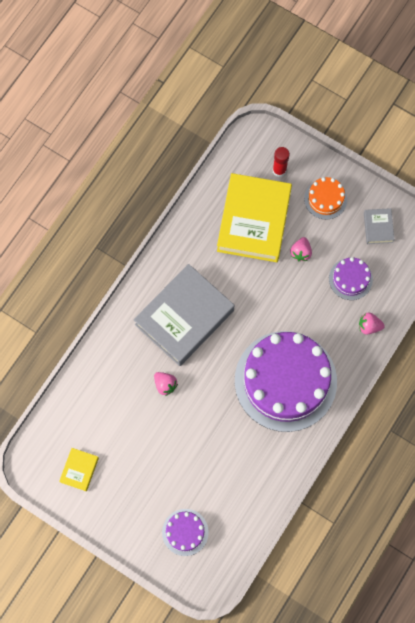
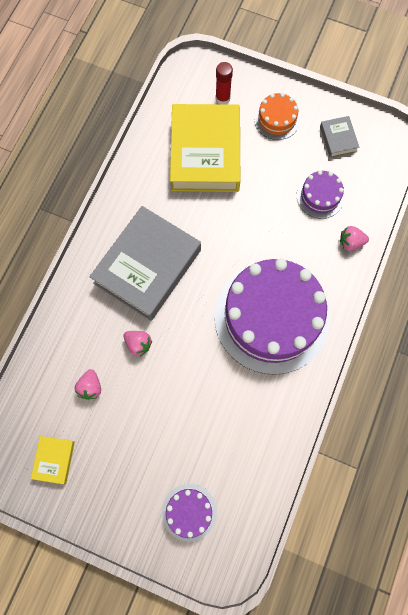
camera: 10 degrees left, 0 degrees up
(300, 252) = (261, 177): pink strawberry -> pink strawberry (90, 387)

